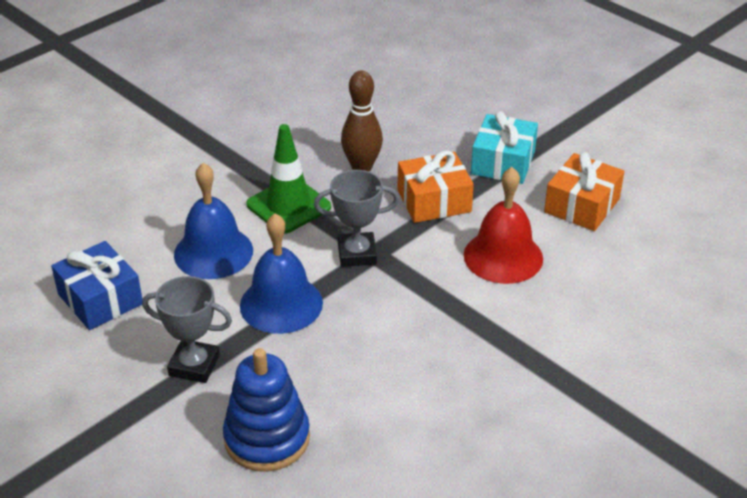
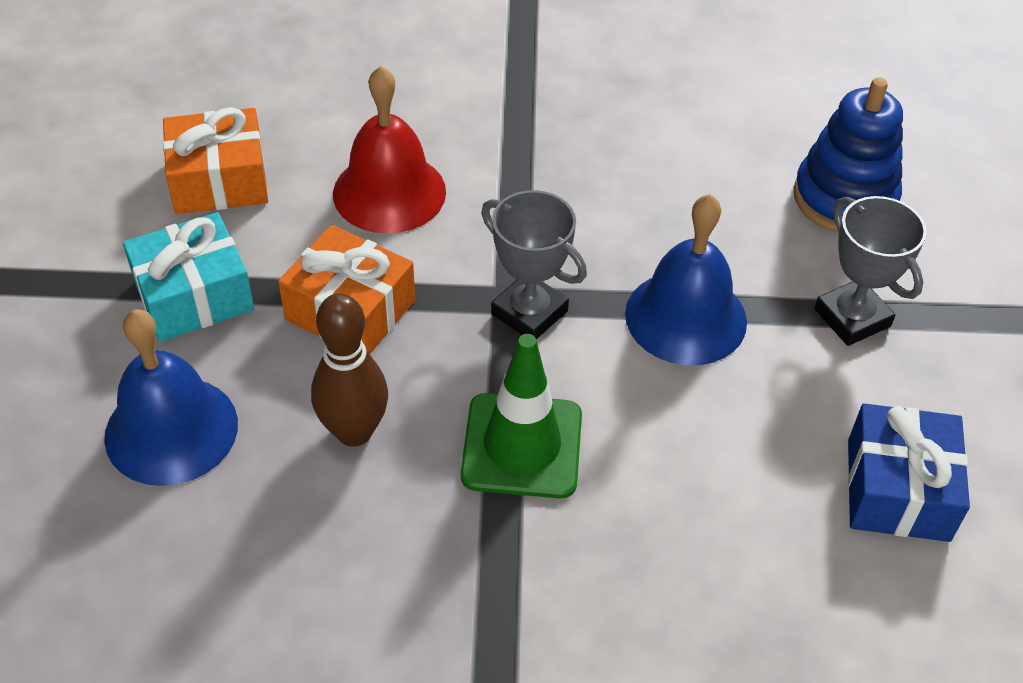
camera: 135 degrees left, 10 degrees up
(213, 252) = (692, 449): blue bell -> blue bell (171, 430)

